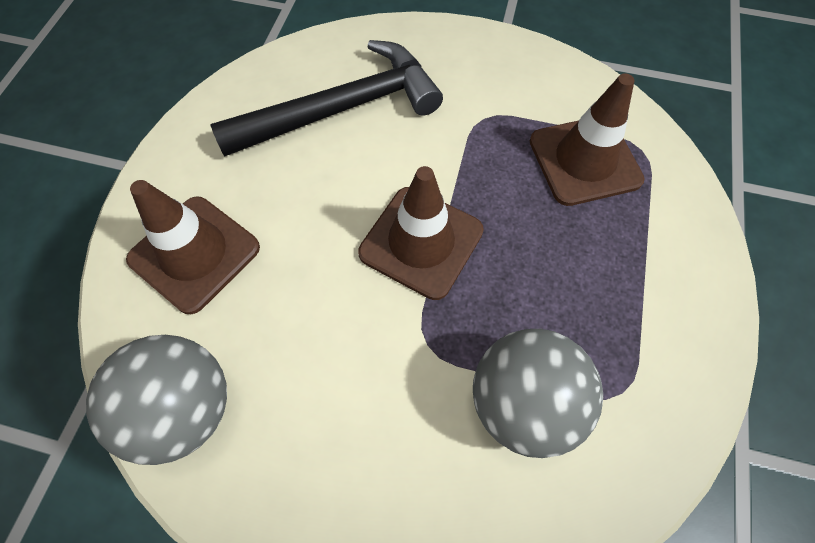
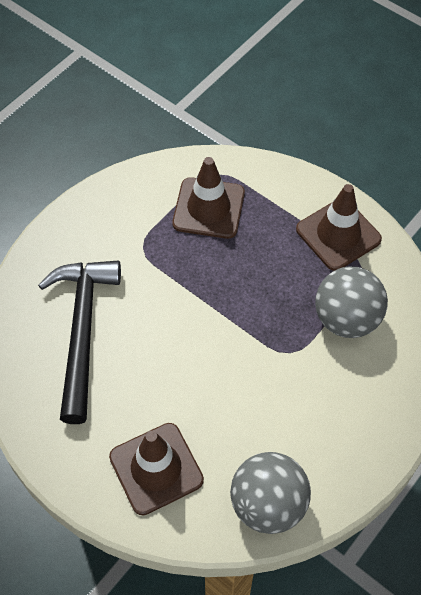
camera: 65 degrees left, 5 degrees down
(421, 242) = (219, 326): brown traffic cone -> brown traffic cone (338, 234)

